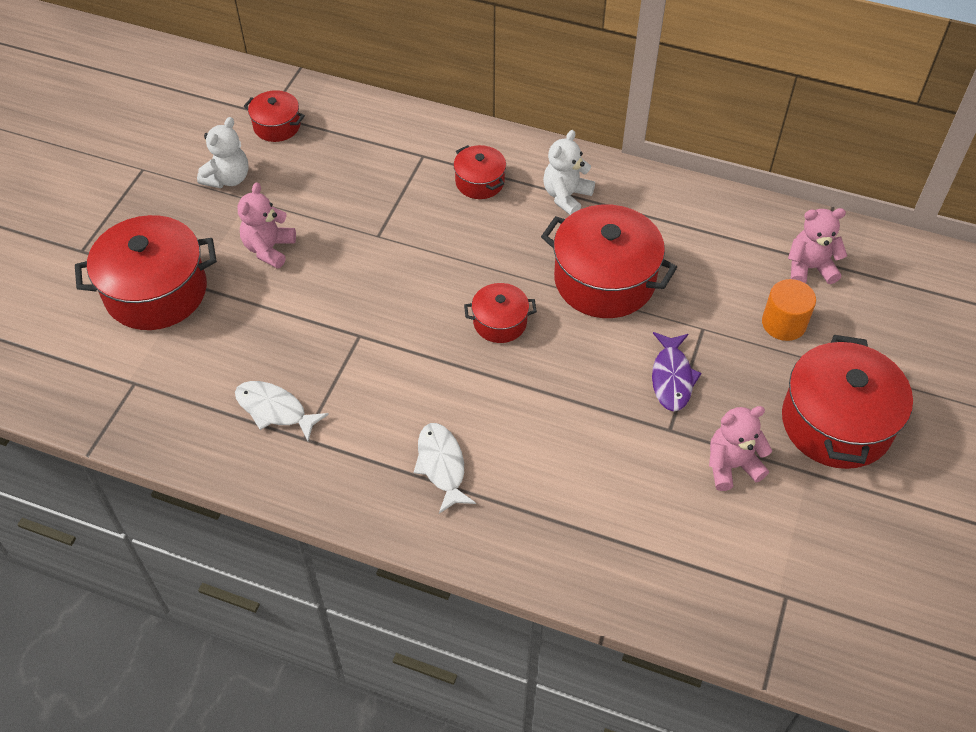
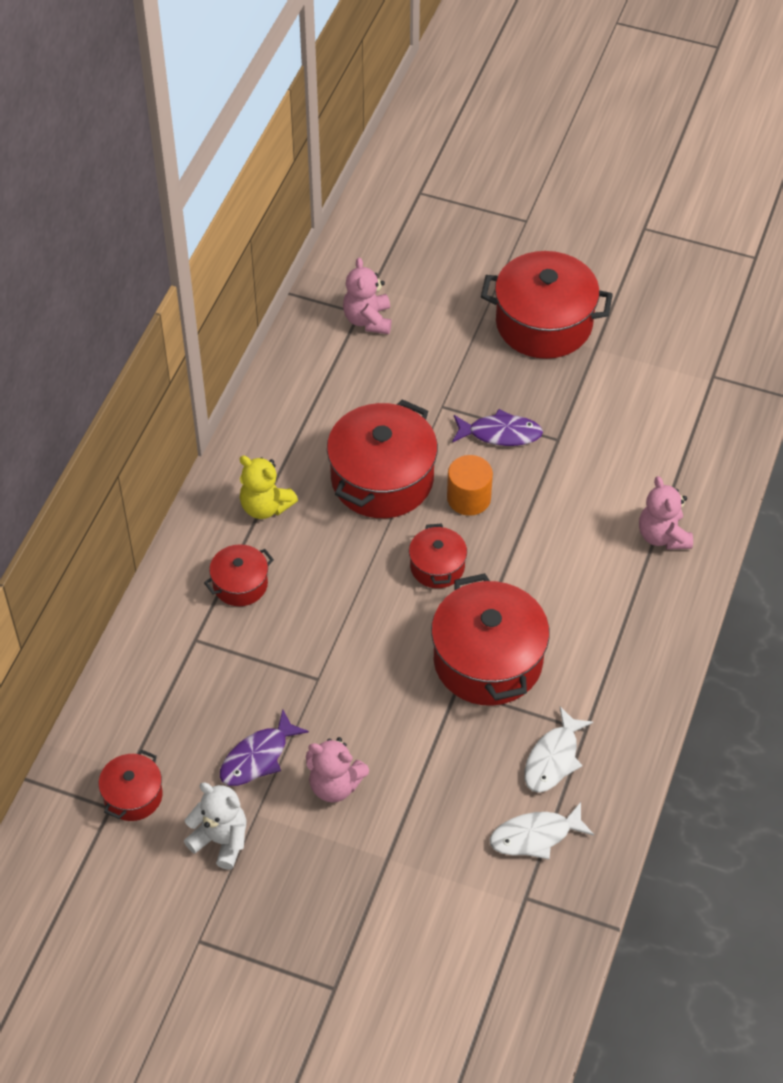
camera: 90 degrees left, 0 degrees up
(156, 291) = (397, 894): red pot -> red pot (488, 660)
(303, 198) = (258, 757): none -> purple fish
(442, 465) = (608, 613): white fish -> white fish (535, 836)
(566, 196) = (265, 506): white teddy bear -> yellow teddy bear
(731, 465) = (592, 399): pink teddy bear -> pink teddy bear (663, 536)
(783, 323) = (435, 346): orange cylinder -> orange cylinder (468, 498)

